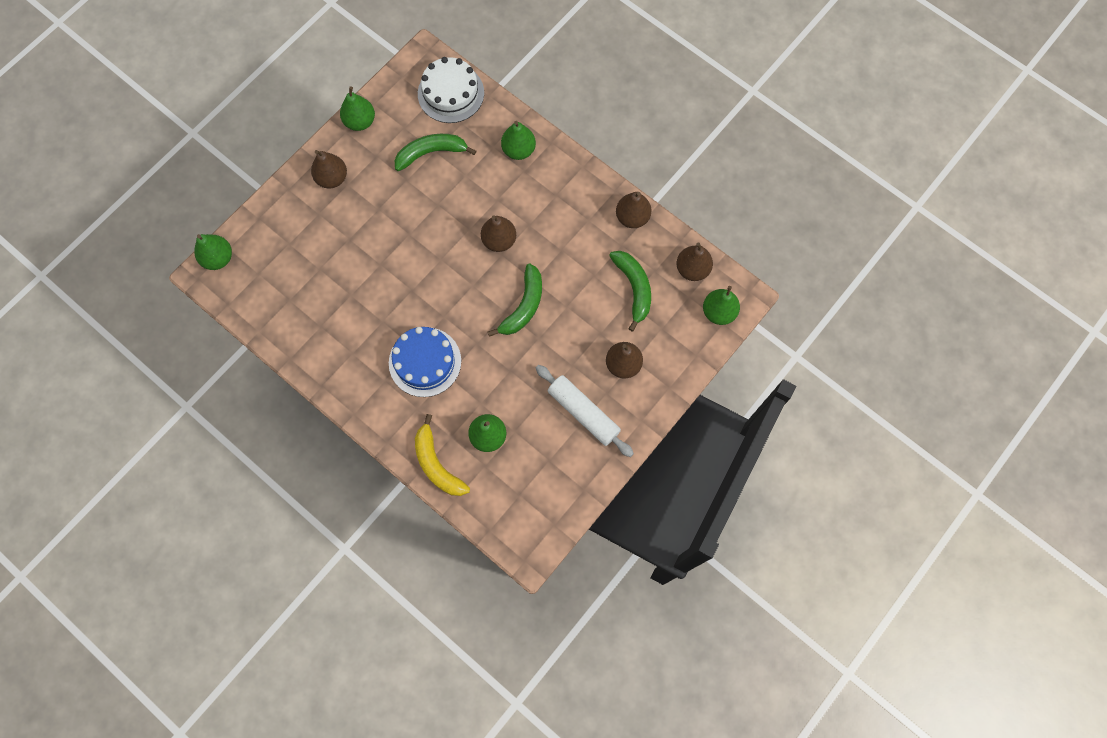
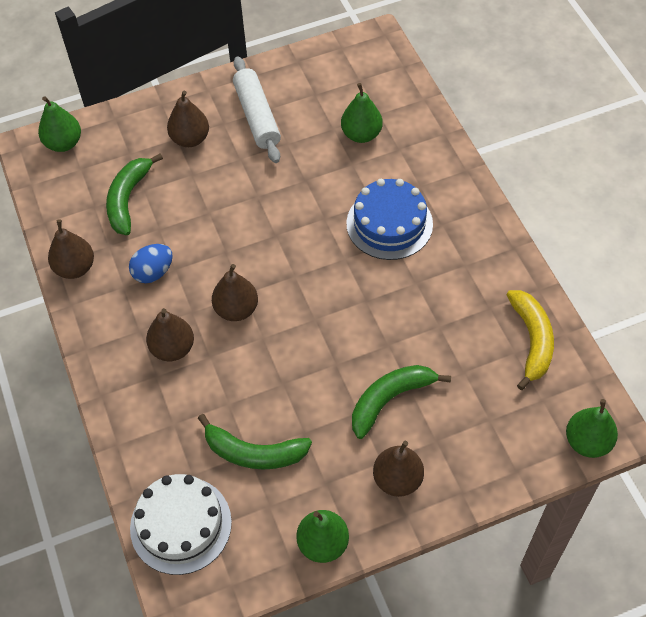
camera: 150 degrees left, 15 degrees down
(437, 464) = (425, 132): yellow banana -> yellow banana (531, 340)
(518, 150) = (145, 404): green pear -> none
(523, 306) = (253, 231): green banana -> green banana (390, 400)
(575, 240) = (153, 272): none -> blue egg
(692, 269) = (56, 191): brown pear -> brown pear (173, 348)

